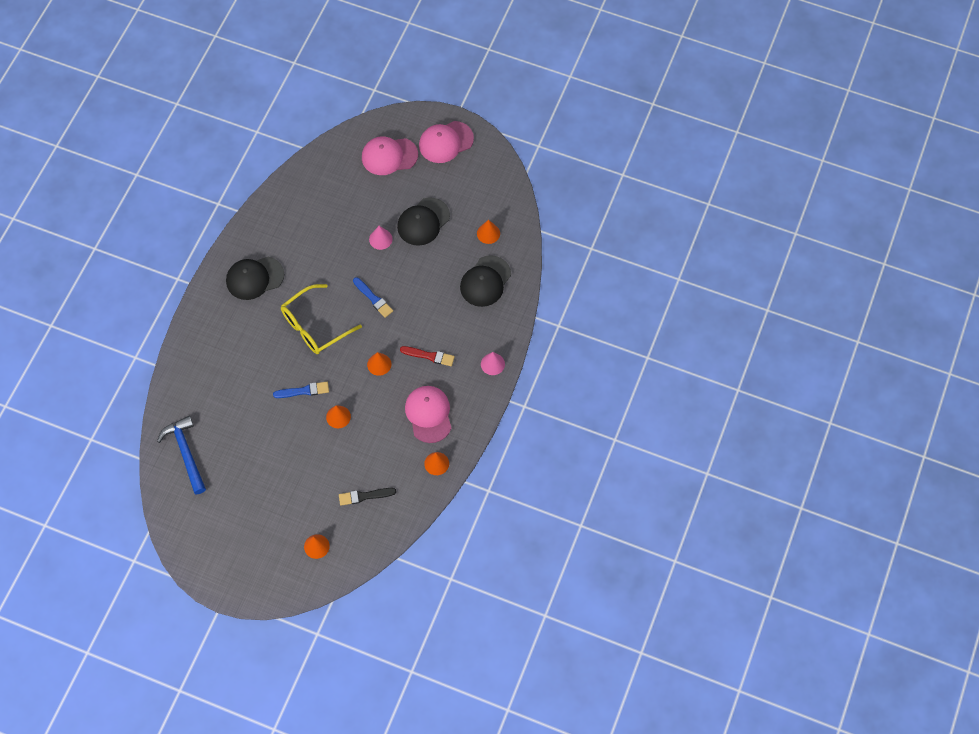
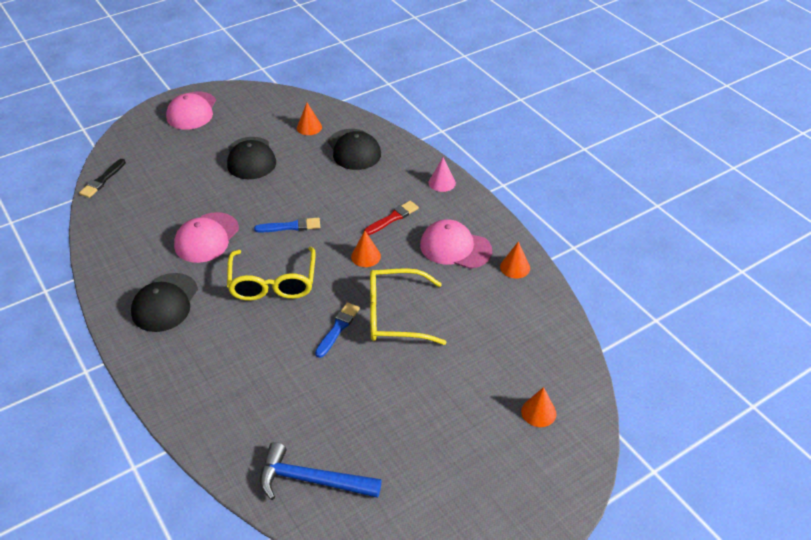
camera: 55 degrees left, 20 degrees down
(338, 417) = (395, 315): orange cone -> yellow glasses
(364, 496) = (508, 340): black brush -> black brush (102, 180)
(380, 239) = (234, 192): pink cone -> none
(389, 156) = (159, 148): pink cap -> pink cap (206, 238)

